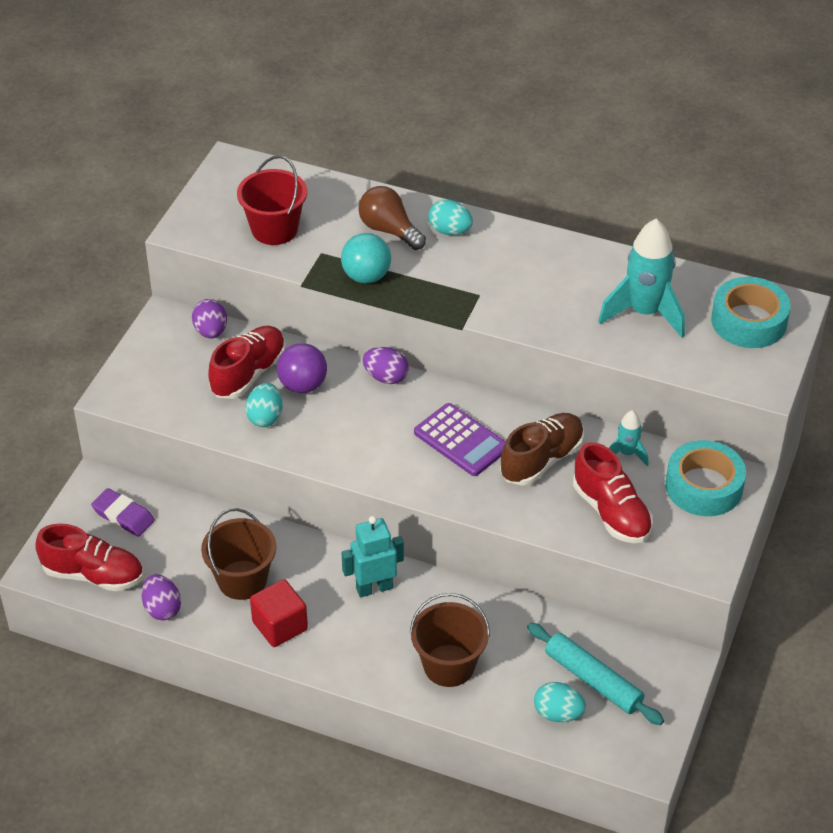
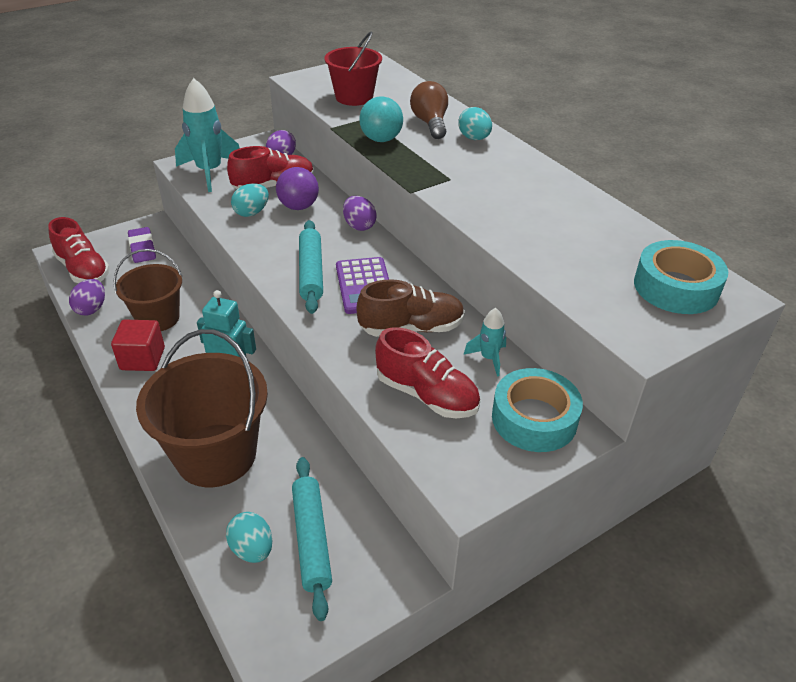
camera: 35 degrees right, 5 degrees down
(399, 452) = (311, 272): none -> turquoise rolling pin
(449, 665) = (216, 455): brown bucket -> brown bucket, size x1.58
(611, 512) = (426, 395): red shoe -> red shoe turned 60 degrees counterclockwise
(644, 313) = (577, 242): turquoise rocket -> turquoise rocket (209, 172)

